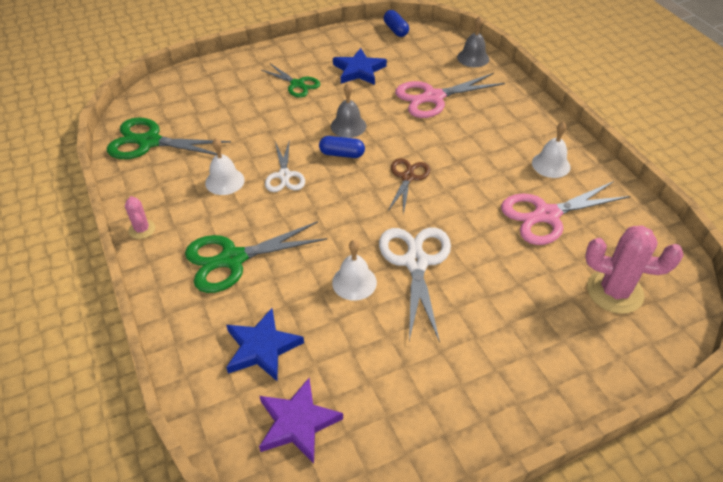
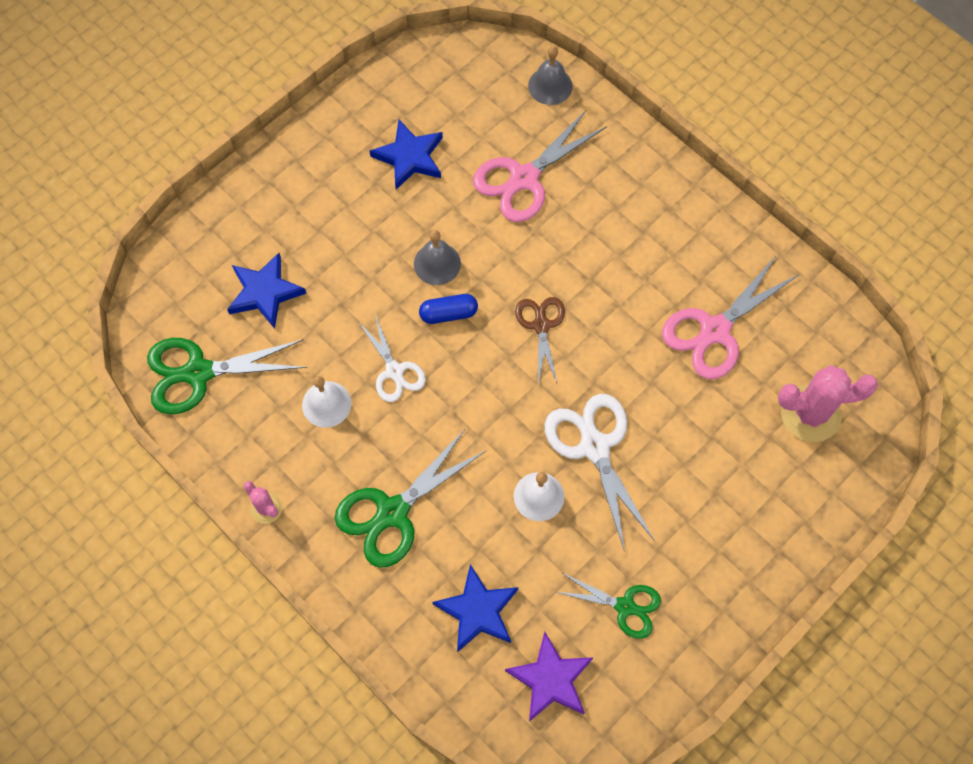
camera: 20 degrees left, 20 degrees up
(222, 112) = (265, 292): none -> blue star
(297, 84) = (339, 210): green scissors -> green scissors (625, 607)
(396, 30) = (427, 59): blue capsule -> none
(551, 164) = (699, 250): white bell -> none

